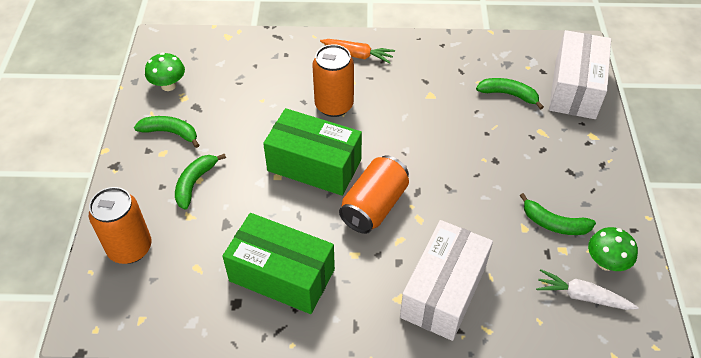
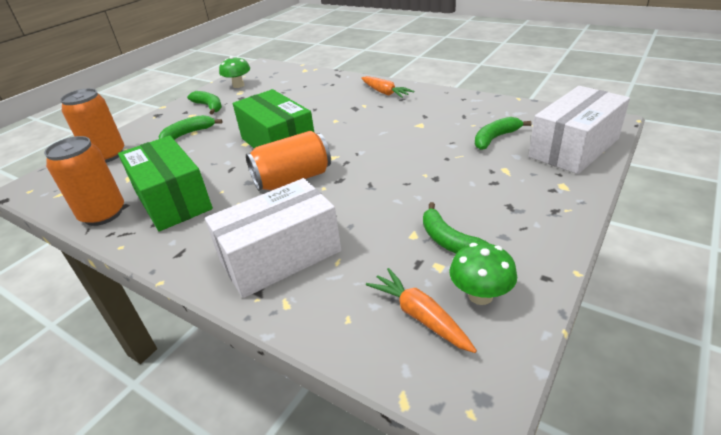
camera: 35 degrees right, 15 degrees down
(334, 105) = (334, 115): orange can -> orange can (103, 214)
(508, 95) = (495, 138): green banana -> green banana turned 90 degrees counterclockwise
(582, 296) = (420, 316): white carrot -> orange carrot

